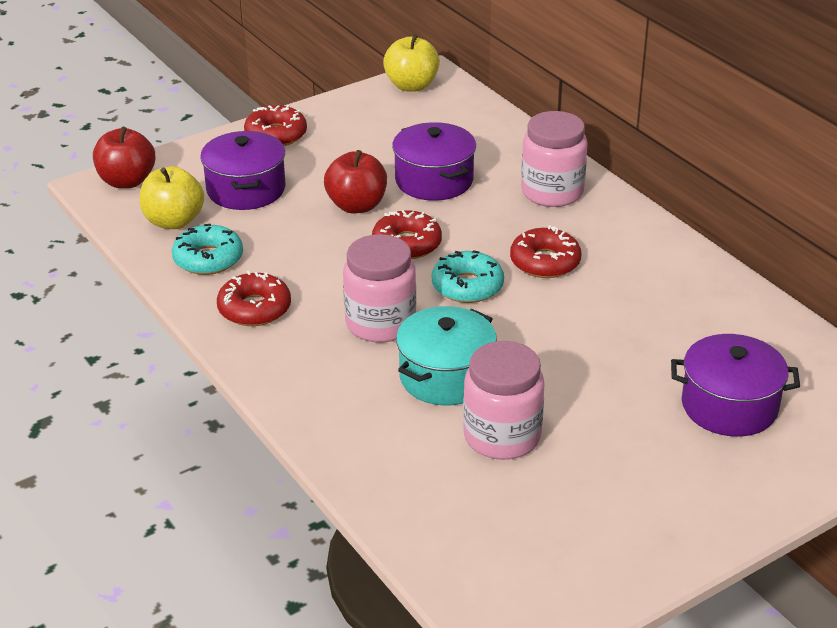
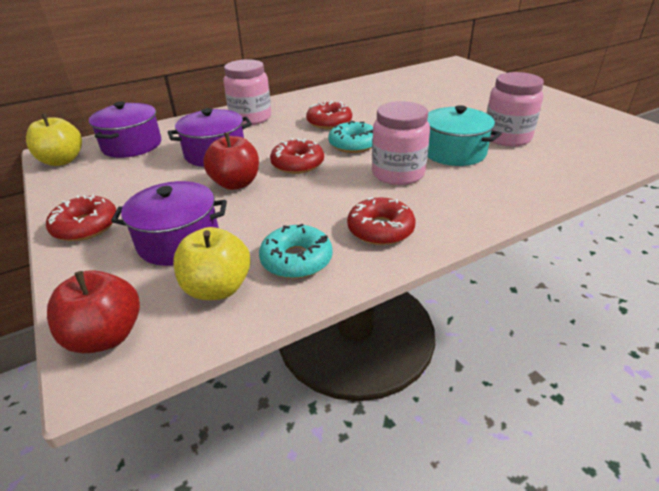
camera: 85 degrees left, 0 degrees up
(729, 406) = (458, 89): purple pot -> purple pot (132, 145)

